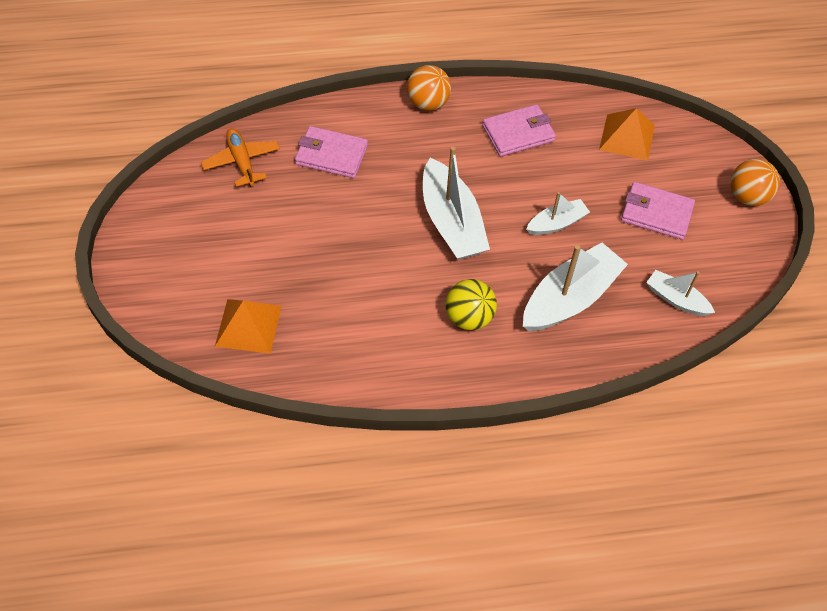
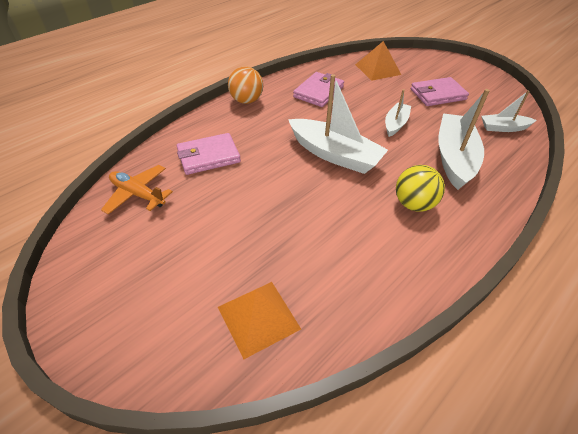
camera: 35 degrees left, 10 degrees down
(747, 196) = (466, 68): orange ball -> none

